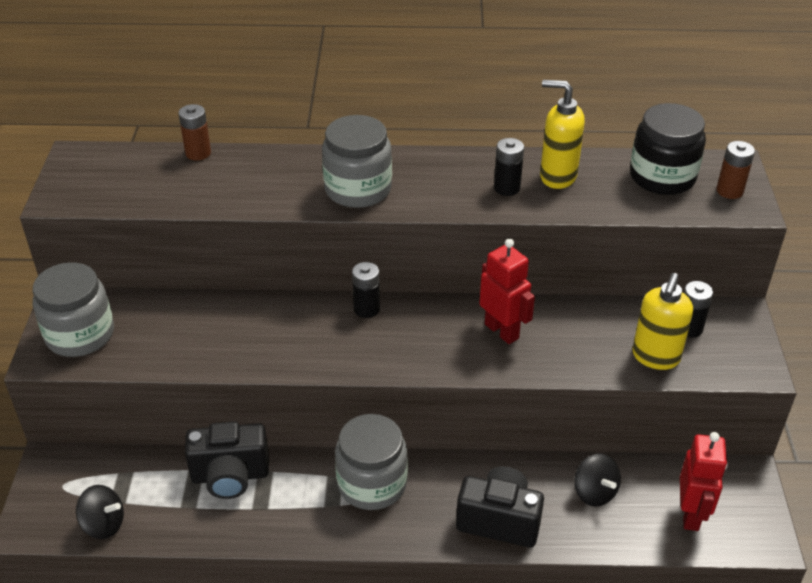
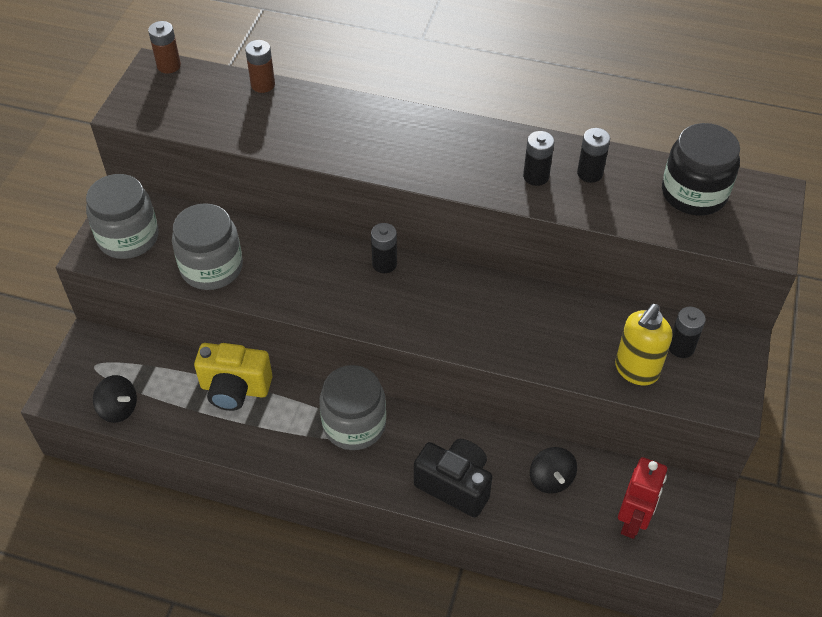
camera: 15 degrees right, 10 degrees up
(230, 476) = (235, 389): black camera -> yellow camera
(358, 189) = (395, 151): grey jar -> grey jar (211, 267)
(502, 331) = (501, 312): red robot -> none
(557, 177) = (590, 173): yellow soap dispenser -> black battery
(729, 191) = (755, 222): brown battery -> brown battery (169, 66)

